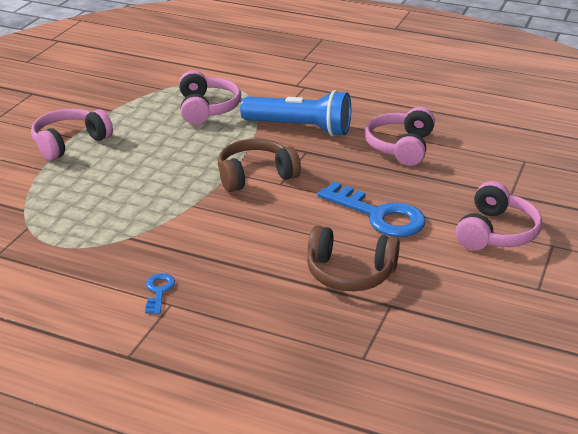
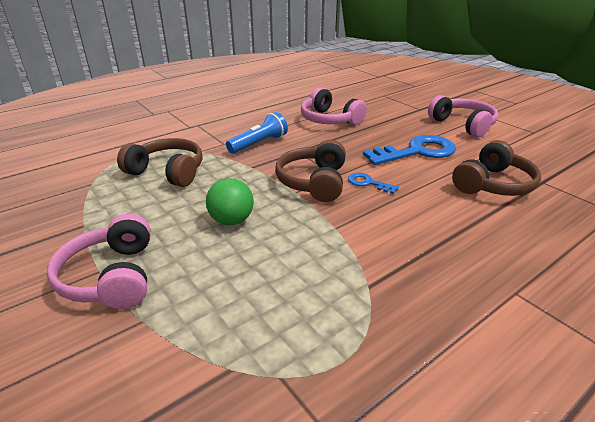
camera: 60 degrees left, 0 degrees up
(159, 291) = (489, 294): blue key -> blue key (368, 183)
(163, 159) = (231, 220): none -> green ball
(207, 108) = (167, 172): pink headphones -> brown headphones
(300, 128) = (259, 144): blue flashlight -> blue flashlight, size x0.64

